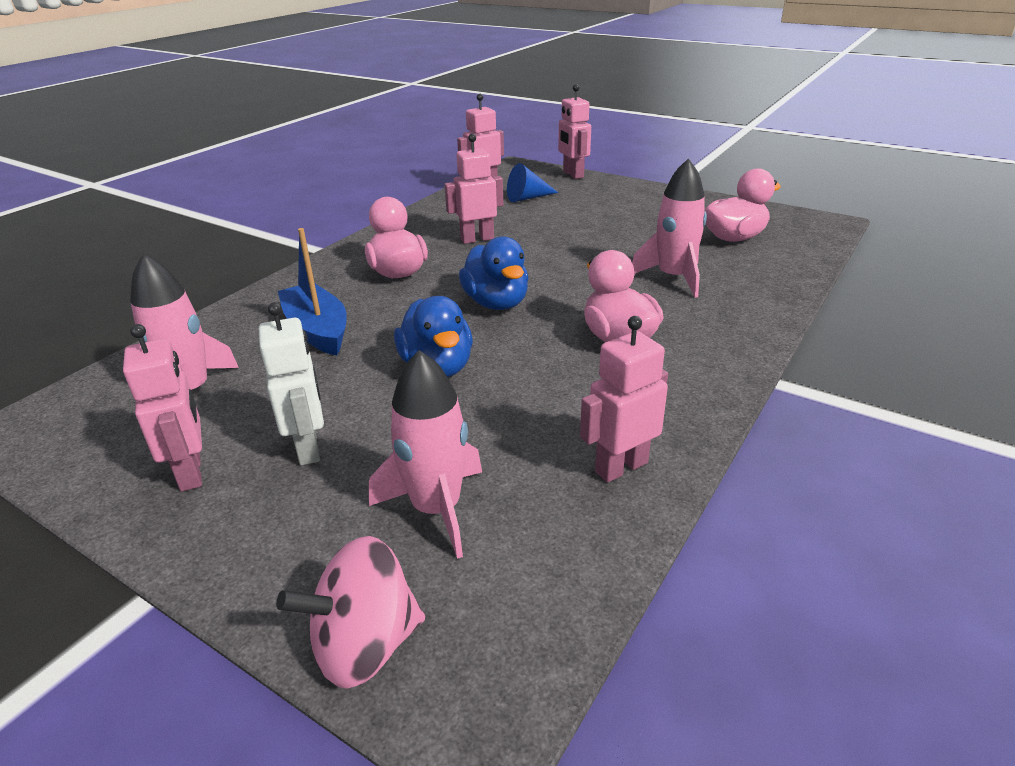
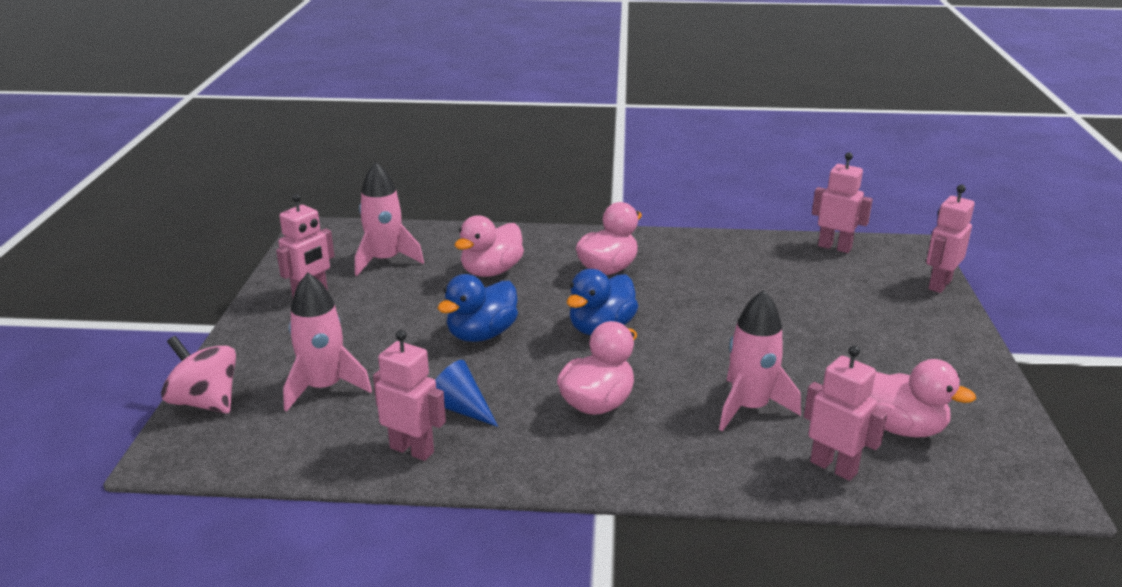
camera: 60 degrees right, 5 degrees down
(309, 448) = (356, 322): white robot -> none
(317, 330) = (491, 271): blue boat -> pink duck
(477, 239) = (710, 282): pink robot -> pink robot (834, 467)
(527, 198) = (837, 278): blue cone -> blue cone (460, 408)

